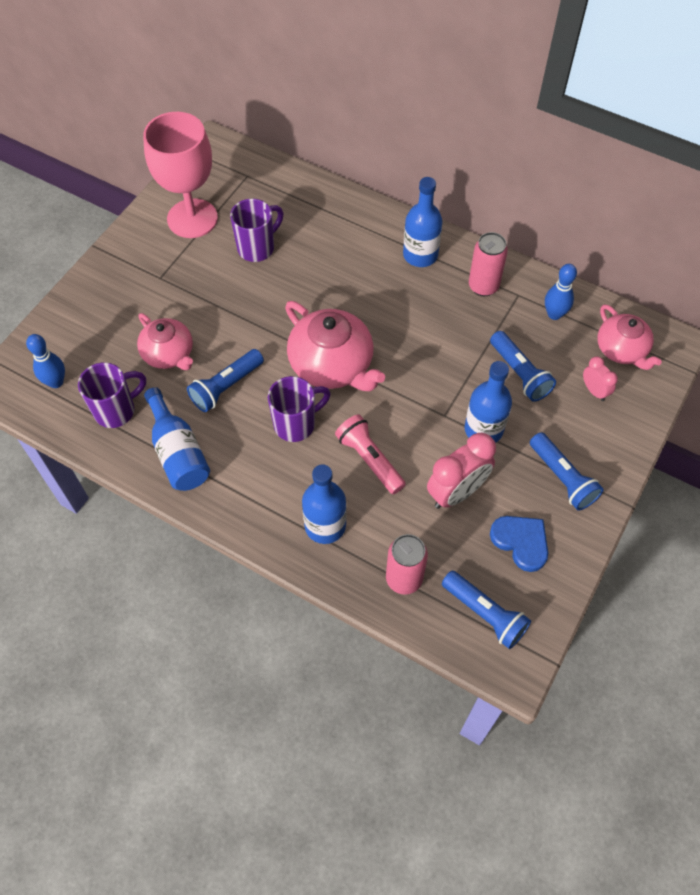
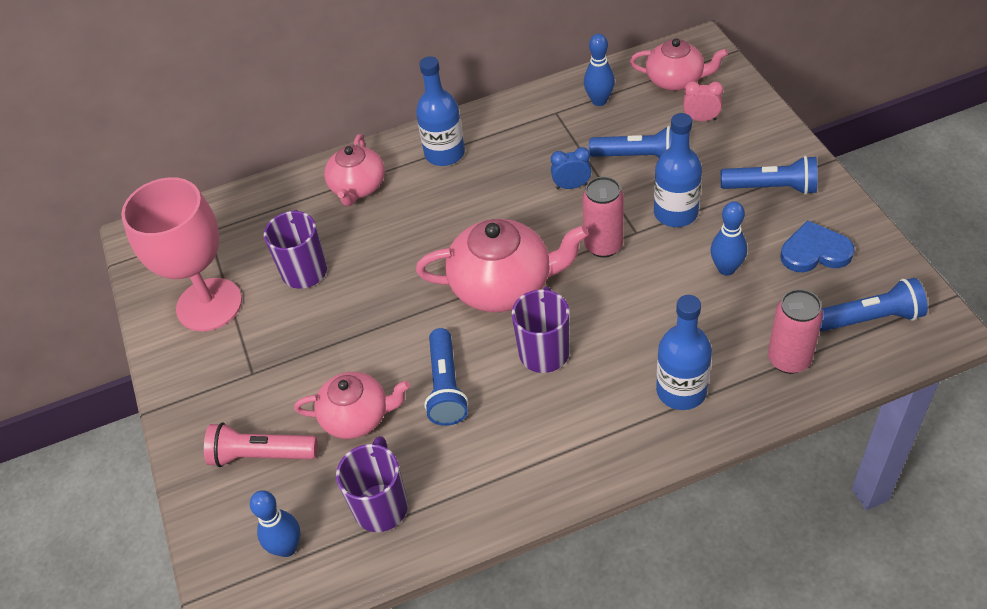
camera: 45 degrees left, 10 degrees down
(178, 452) = (487, 474): blue bottle -> none
(348, 227) = (358, 187): none -> pink teapot
(370, 460) = (636, 314): pink flashlight -> pink flashlight (261, 455)
(454, 349) = (571, 186): none -> blue clock
(456, 492) = (726, 268): pink clock -> blue bowling pin
(483, 286) = (523, 130): pink can -> pink can (603, 245)

